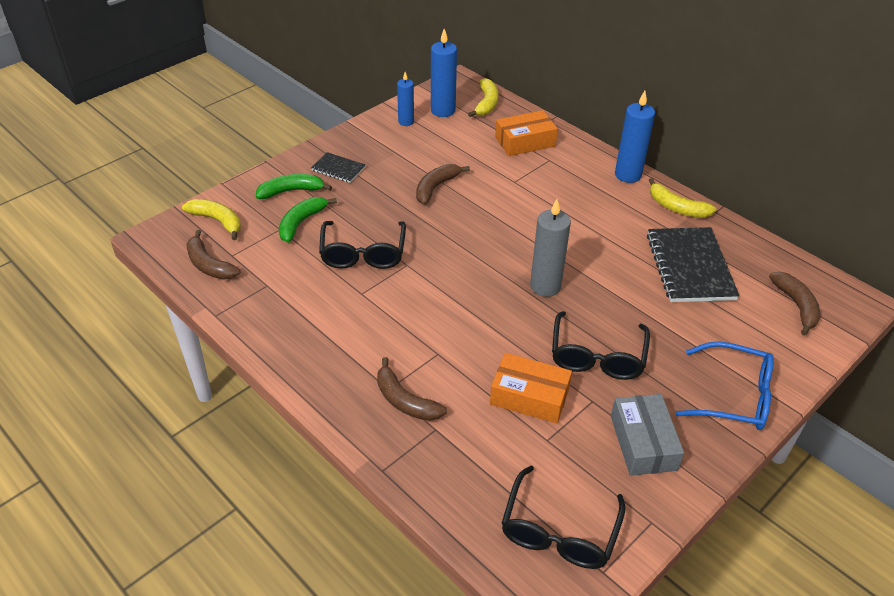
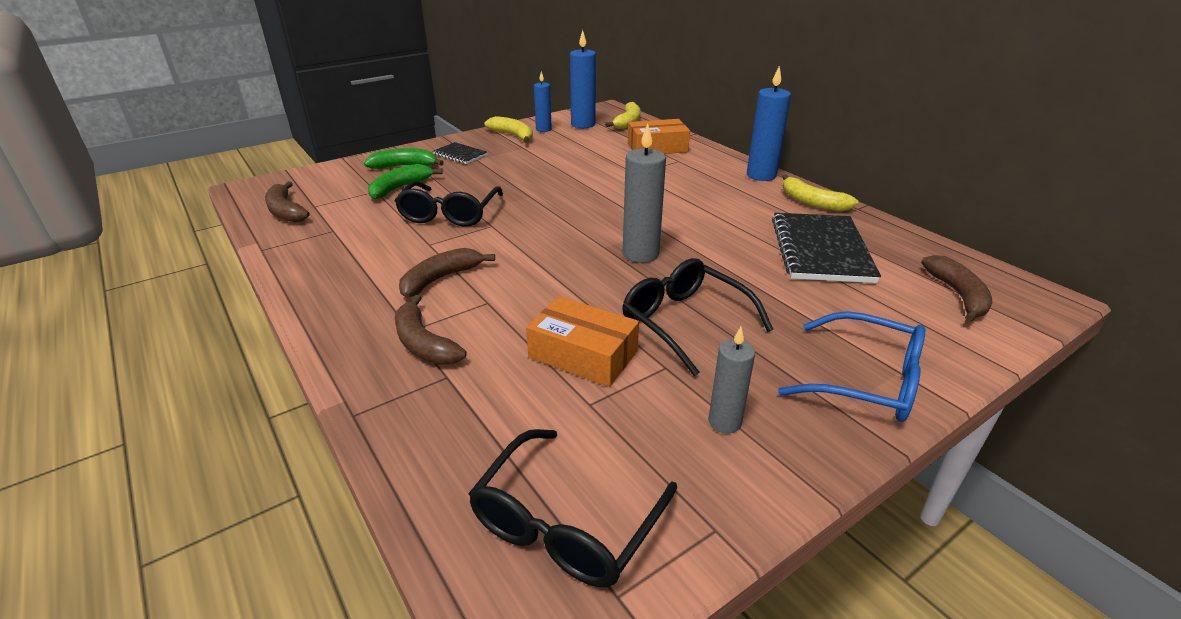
camera: 10 degrees right, 10 degrees down
(217, 221) = (318, 181): yellow banana -> yellow banana (513, 136)
(436, 187) = (551, 172): brown banana -> brown banana (441, 279)
(597, 356) = (685, 322): black glasses -> black glasses turned 120 degrees clockwise
(643, 443) = (724, 422): grey box -> grey candle

